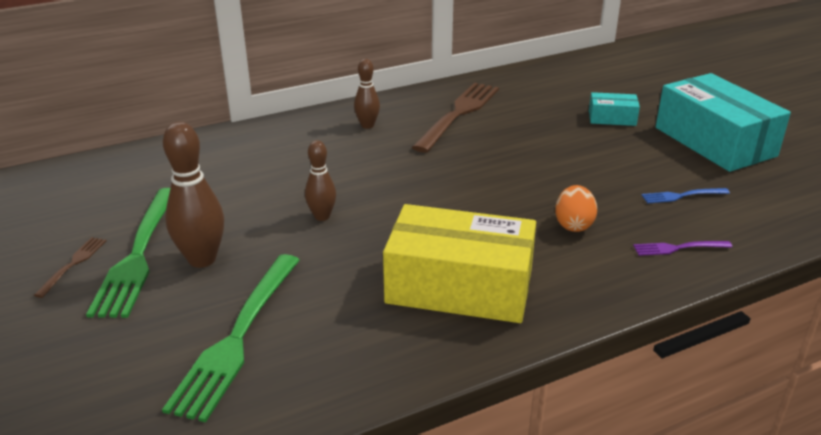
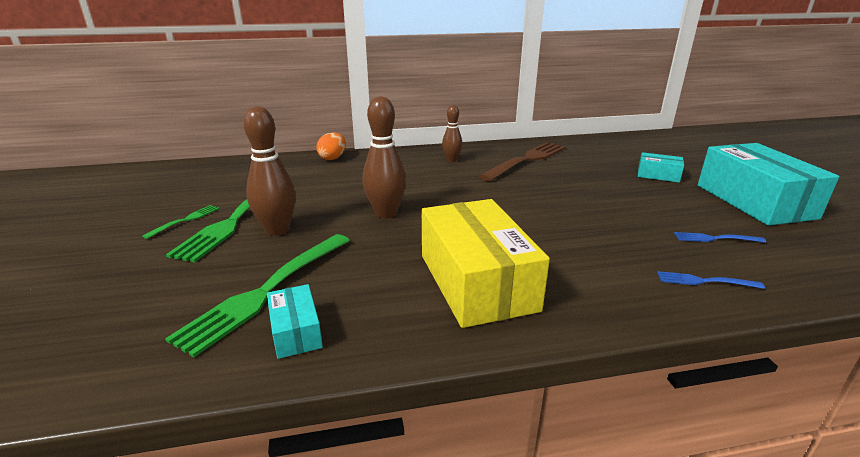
camera: 15 degrees right, 5 degrees down
(73, 264) = (185, 220): brown fork -> green fork
(297, 375) = (296, 331): none -> turquoise box
(322, 216) = (386, 213): brown bowling pin -> brown bowling pin, size x1.65
(459, 286) = (477, 282): yellow box -> yellow box turned 45 degrees clockwise
(573, 225) = (602, 248): orange egg -> orange egg (333, 158)
(678, 248) = (705, 281): purple fork -> blue fork

